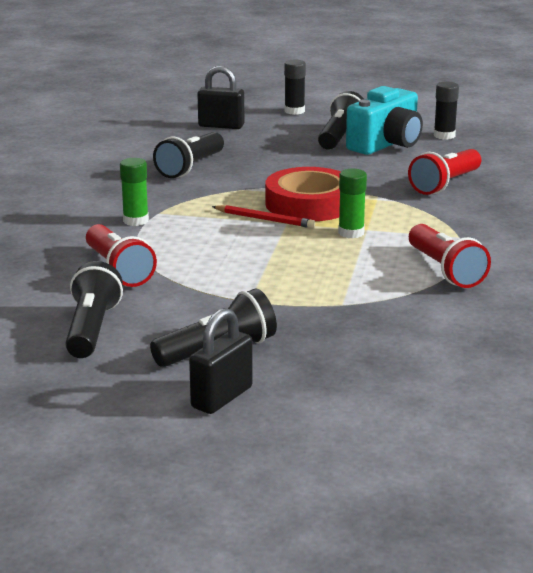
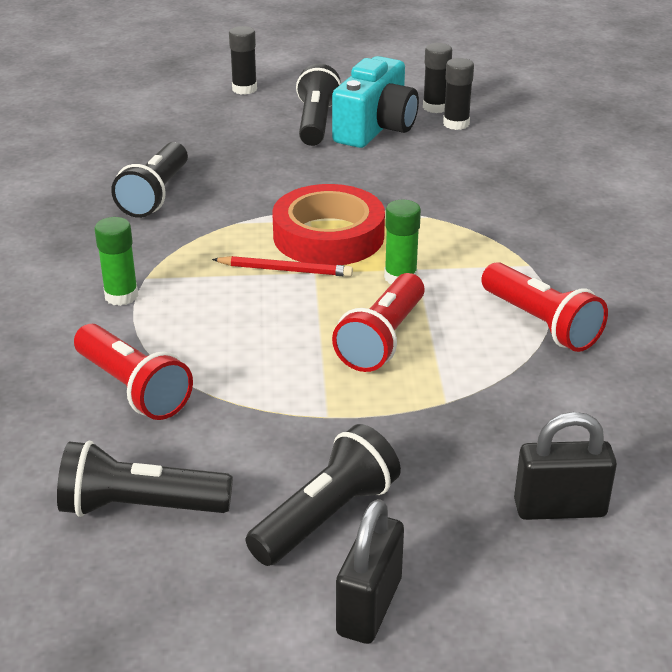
camera: 15 degrees left, 10 degrees up
(92, 329) = (140, 507): black flashlight -> black flashlight turned 75 degrees counterclockwise
(221, 126) = (165, 122): black padlock -> black padlock (559, 508)
(445, 184) = (473, 183): red flashlight -> red flashlight (382, 339)
(455, 147) = (456, 124): none -> black glue stick

